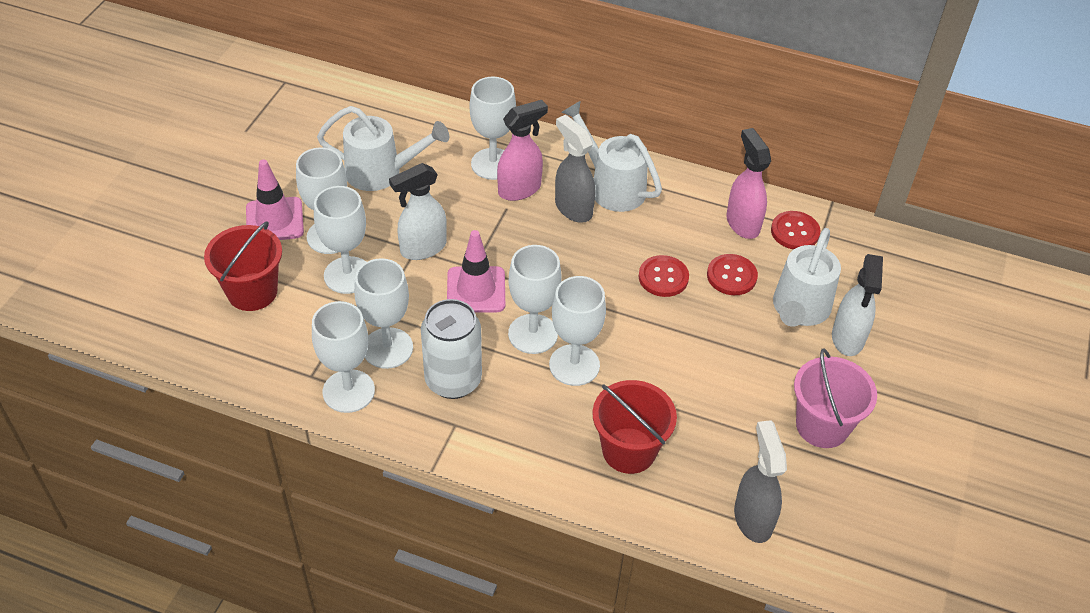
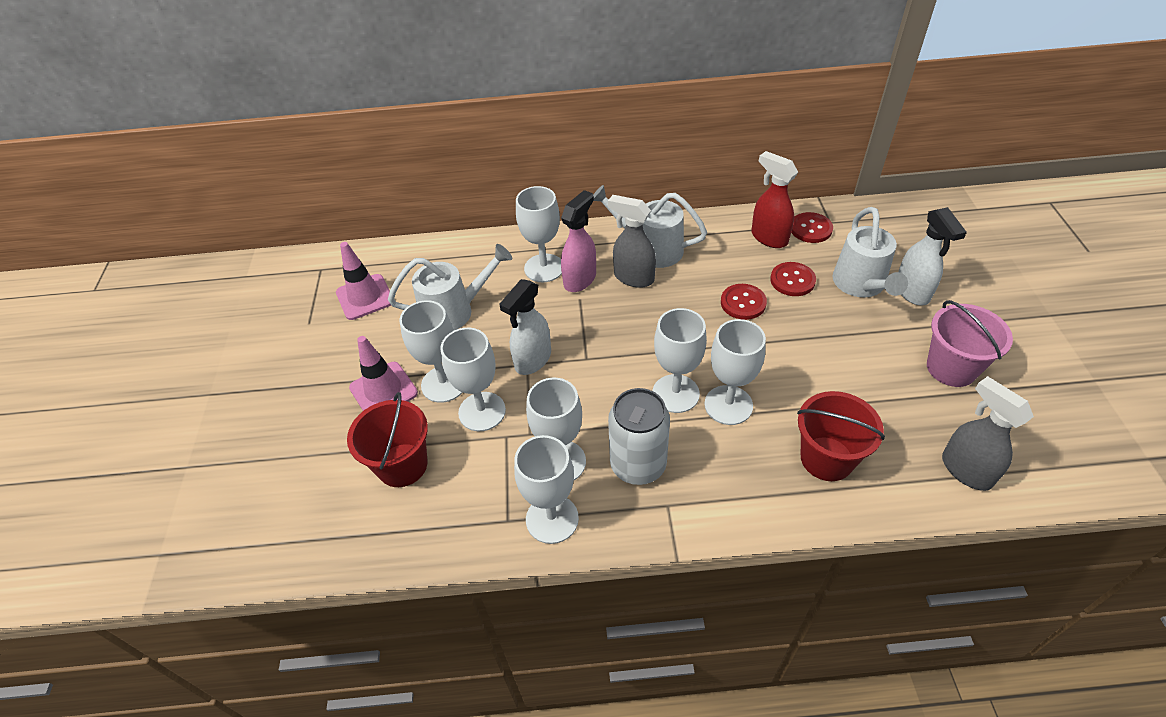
camera: 20 degrees left, 0 degrees up
(476, 290) = (602, 377): pink traffic cone -> pink traffic cone (365, 297)
(742, 223) = (768, 237): pink spray bottle -> red spray bottle

